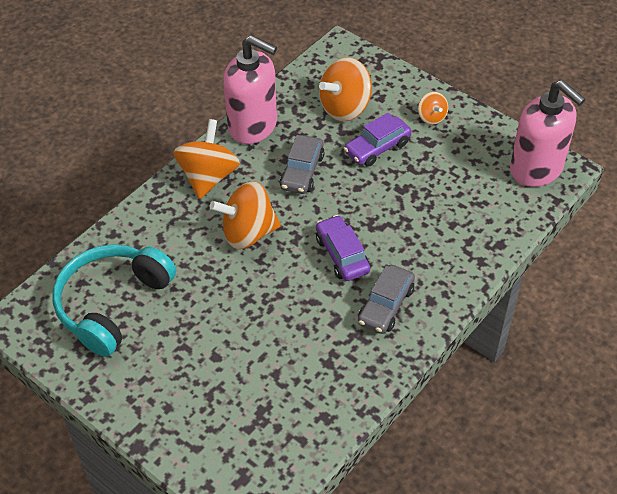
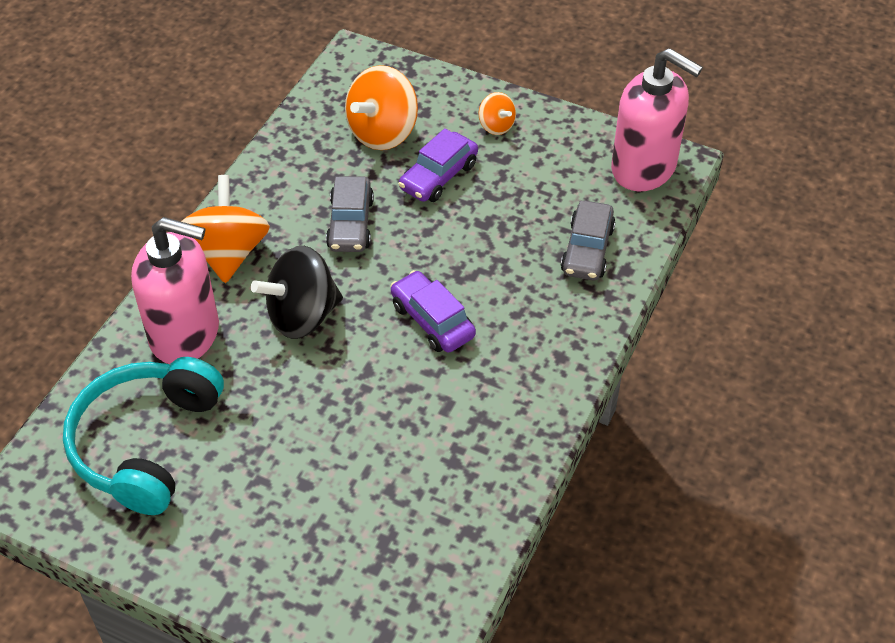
camera: 15 degrees left, 0 degrees up
(248, 233) = (302, 315): orange spinning top -> black spinning top
(253, 126) = (269, 176): pink soap dispenser -> pink soap dispenser (185, 334)
(386, 306) = (506, 374): grey car -> grey car (587, 250)

